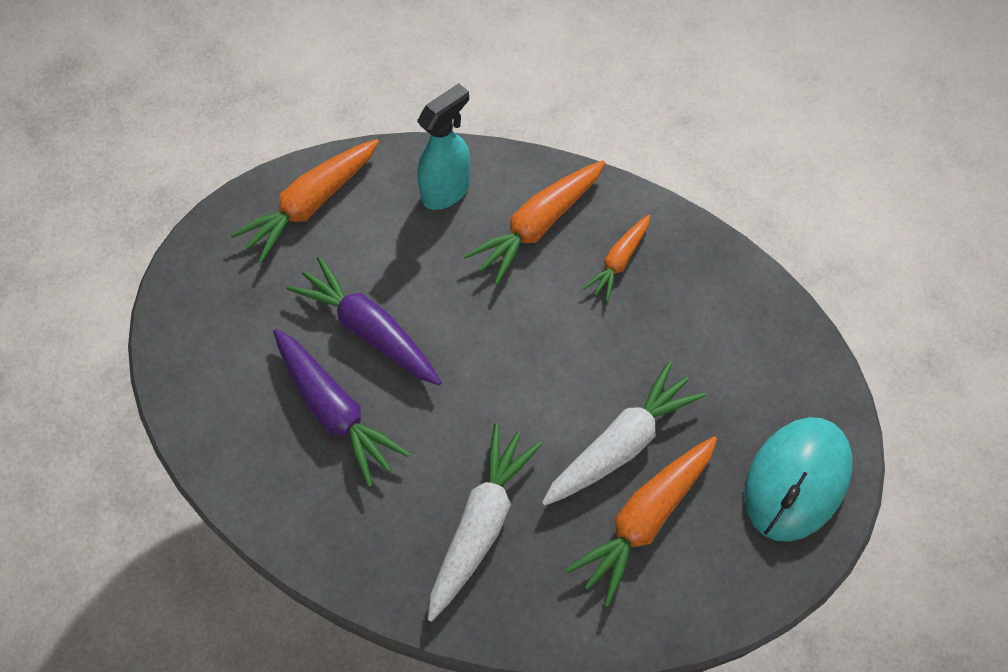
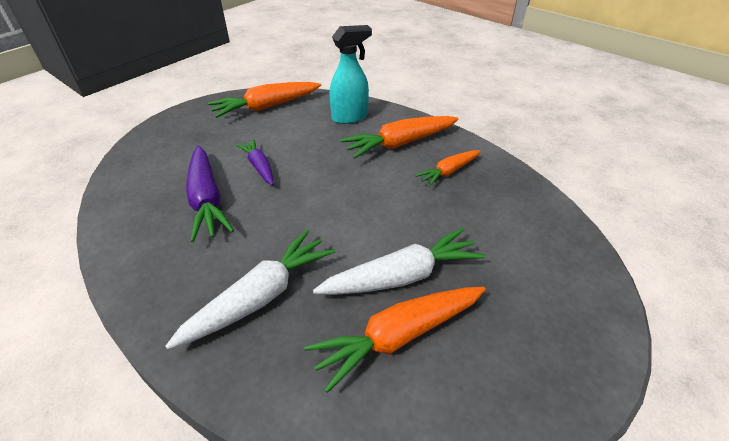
camera: 20 degrees right, 20 degrees down
(370, 330) = (259, 167): purple carrot -> purple carrot, size x0.60
(796, 480) = (555, 350): turquoise mouse -> none

